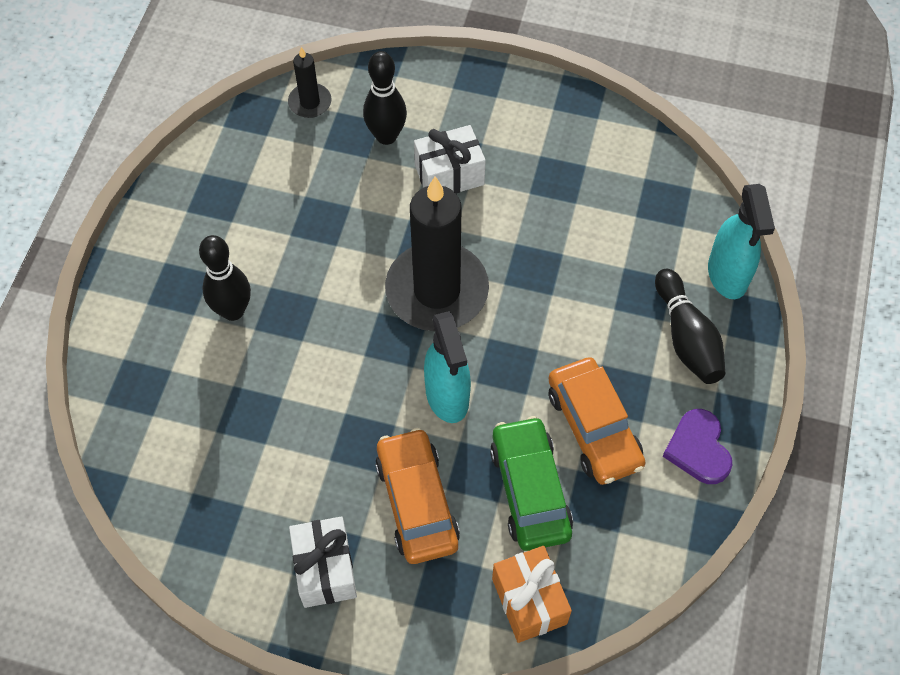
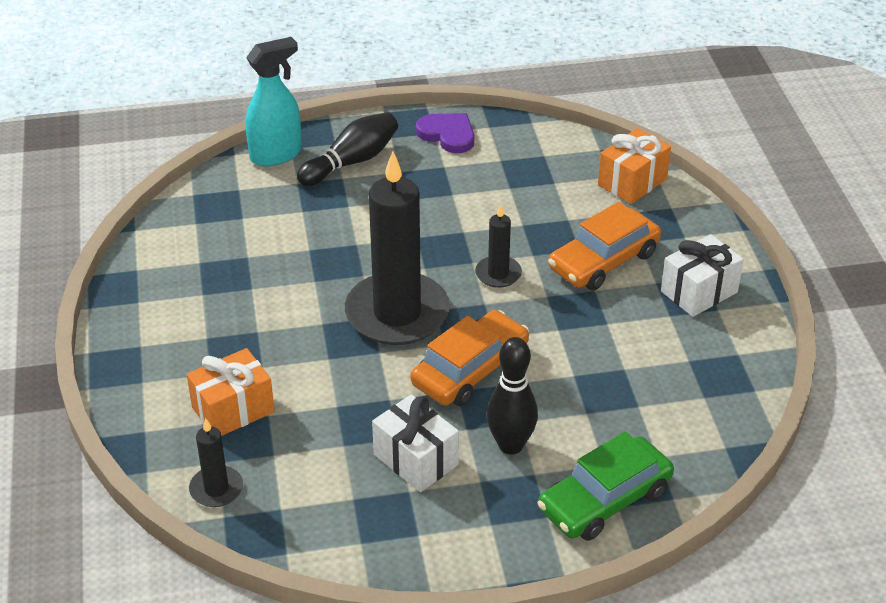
camera: 115 degrees left, 20 degrees down
(386, 136) = (233, 410): black bowling pin -> orange gift
(447, 396) = (498, 274): turquoise spray bottle -> black candle
(449, 175) = (259, 347): white gift -> white gift (416, 459)
(530, 490) = (545, 206): green car -> green car (604, 500)
(594, 428) = (467, 188): orange car -> orange car (470, 370)
(698, 449) = (448, 134): purple heart -> purple heart turned 105 degrees counterclockwise

